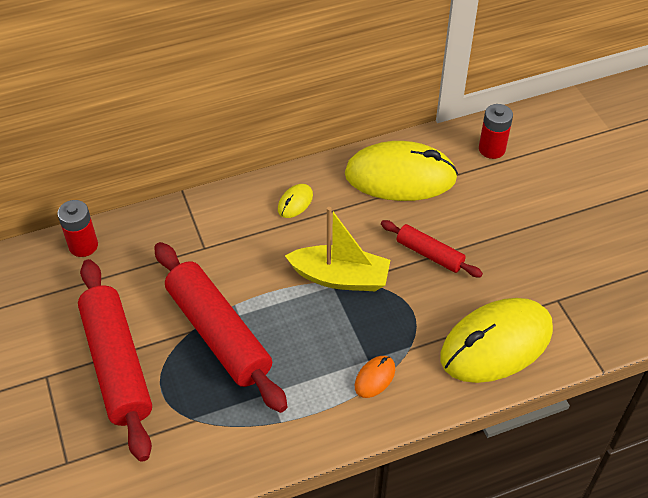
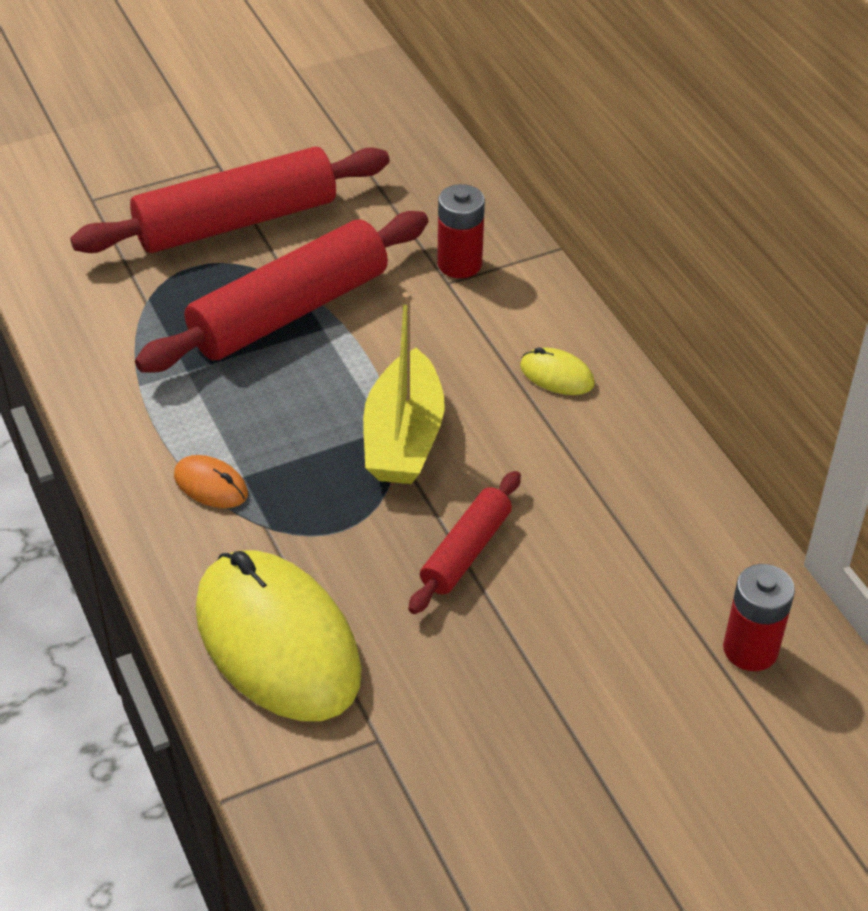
camera: 85 degrees right, 5 degrees down
(83, 246) = (436, 165): red battery -> red battery (459, 264)
(400, 176) = (645, 509): yellow mouse -> none

